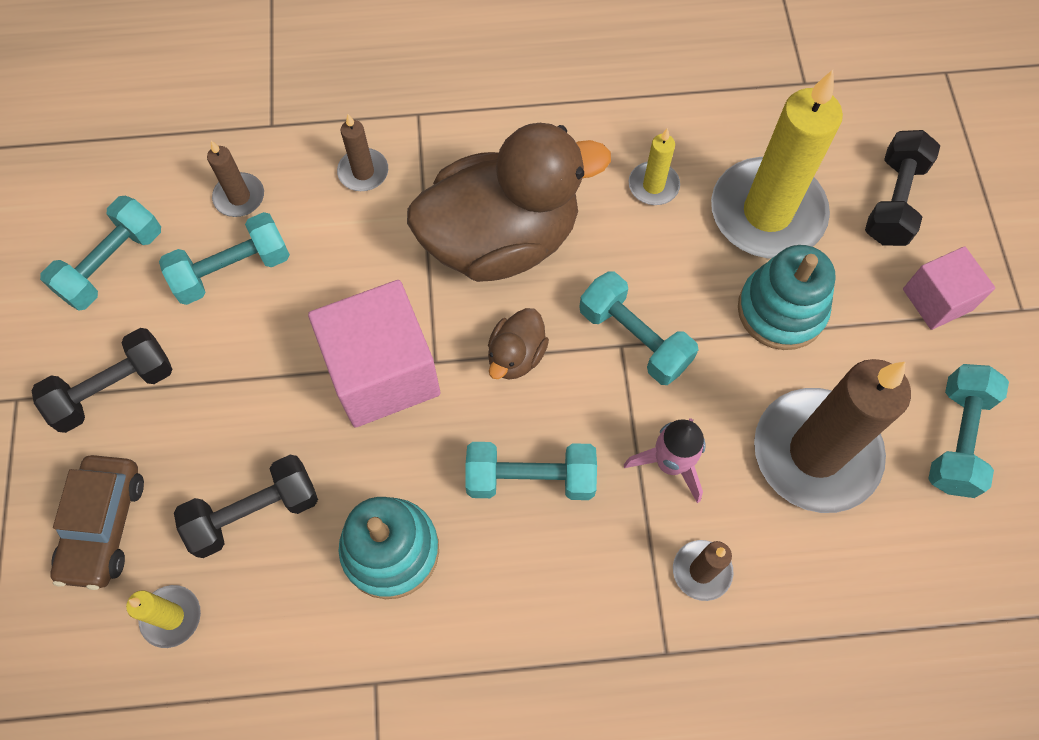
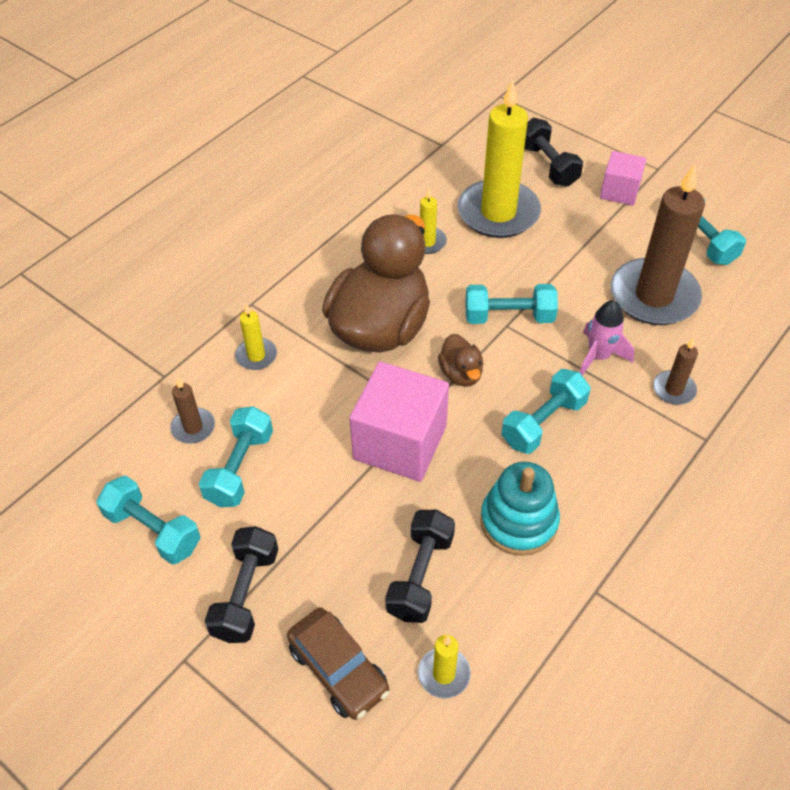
camera: 45 degrees left, 15 degrees down
(112, 264) = (153, 530): turquoise dumbbell -> turquoise dumbbell turned 45 degrees counterclockwise
(363, 172) = (256, 356): brown candle -> yellow candle
(781, 310) = (560, 249): turquoise stacking toy -> none

